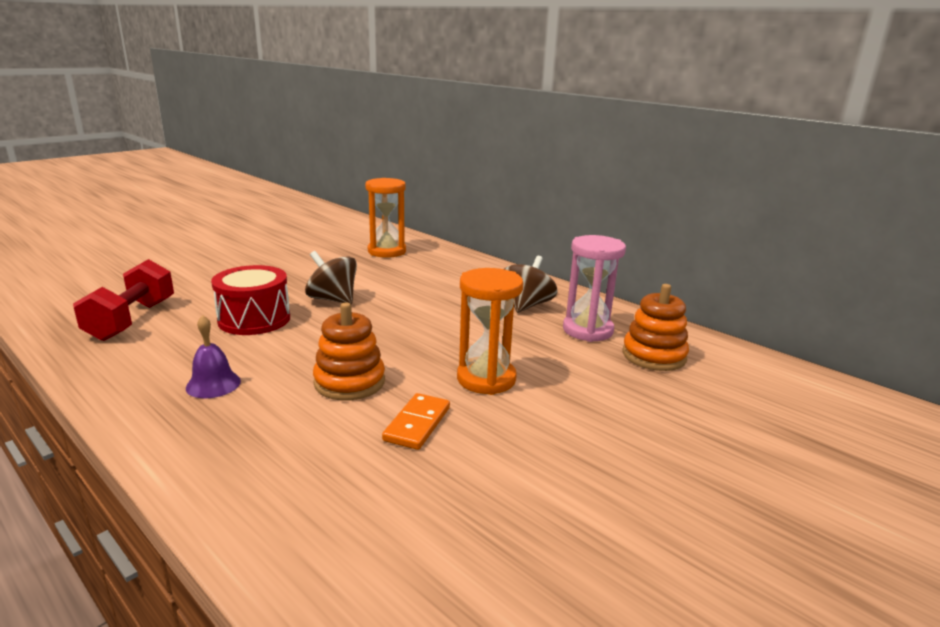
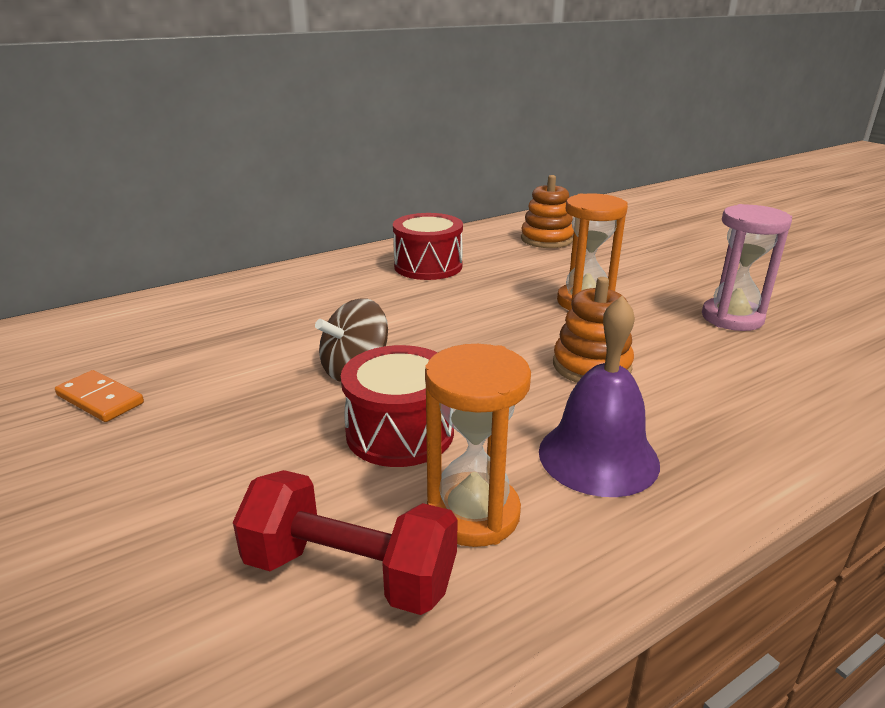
camera: 75 degrees left, 5 degrees up
(213, 384) = (598, 456): purple bell -> purple bell, size x1.72
(387, 251) = (188, 323): orange hourglass -> orange hourglass (473, 513)
(417, 424) = (667, 338): orange domino -> orange domino (100, 399)
(527, 305) = (428, 266): brown spinning top -> red drum
(587, 330) = (494, 252): pink hourglass -> pink hourglass (732, 318)

